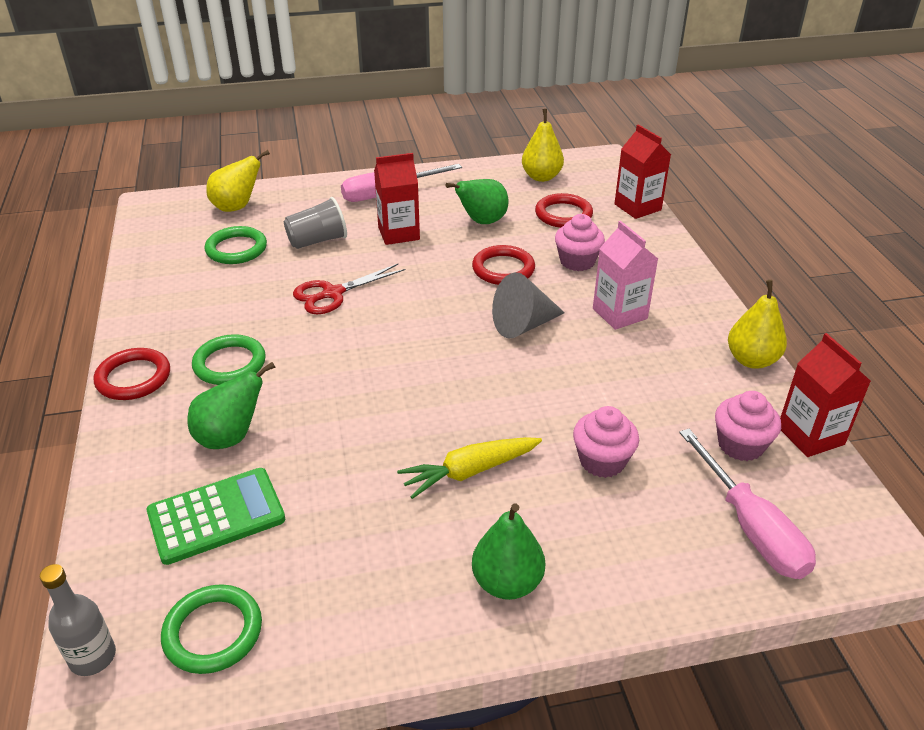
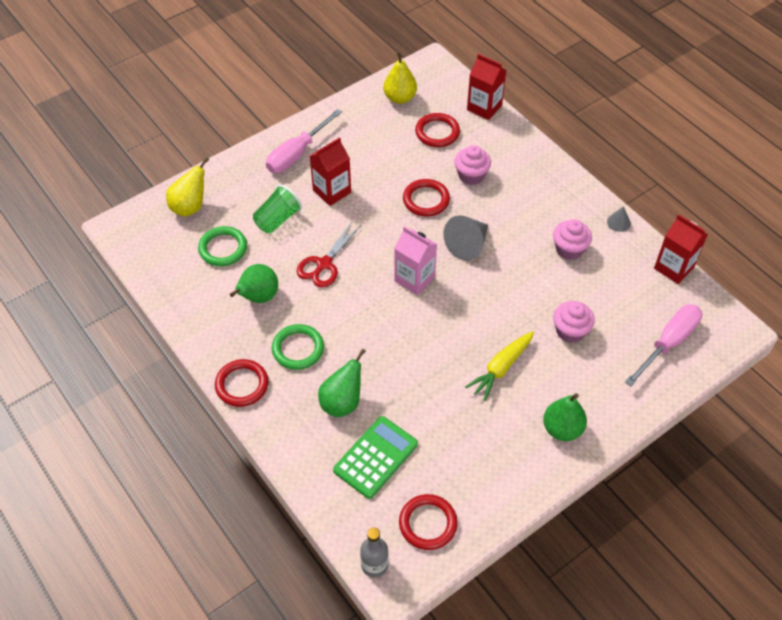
camera: 25 degrees left, 15 degrees up
(213, 632) = (428, 523): green ring -> red ring
(317, 241) = (277, 219): grey cup -> green cup
(482, 222) = (384, 159): green pear -> green pear (258, 297)
(619, 313) = (522, 213): pink carton -> pink carton (414, 279)
(740, 445) = (639, 289): pink cupcake -> pink cupcake (569, 249)
(751, 360) = (618, 222): yellow pear -> grey cone
(751, 527) = (668, 343): pink screwdriver -> pink screwdriver turned 90 degrees counterclockwise

